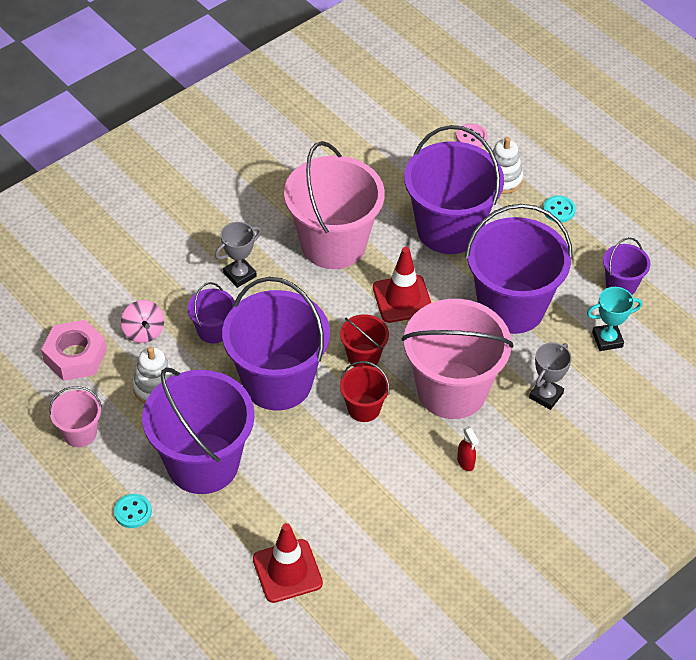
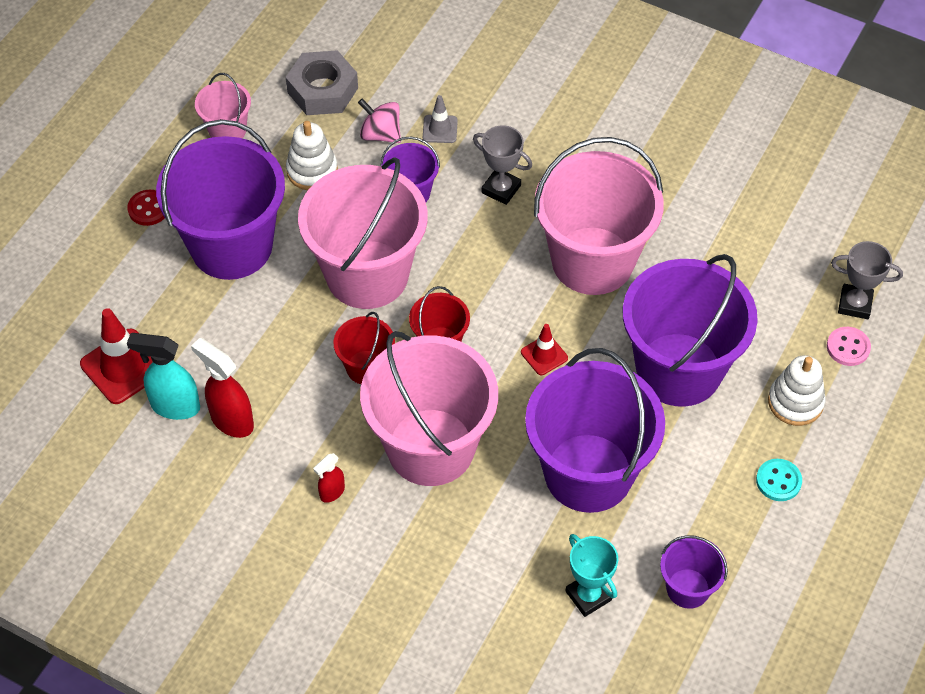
camera: 70 degrees right, 5 degrees up
(75, 356) = (323, 90): pink nut -> grey nut
(133, 512) = (148, 209): turquoise button -> red button
(143, 332) = (380, 134): pink spinning top -> pink spinning top turned 75 degrees clockwise
(160, 293) = (440, 129): none -> grey traffic cone
(277, 382) = (367, 274): purple bucket -> pink bucket
(342, 545) = (174, 406): none -> turquoise spray bottle
(373, 509) = (231, 420): none -> red spray bottle
(402, 299) = (544, 355): red traffic cone -> red traffic cone, size x0.55
(546, 395) = (467, 549): grey trophy -> grey trophy (855, 304)

